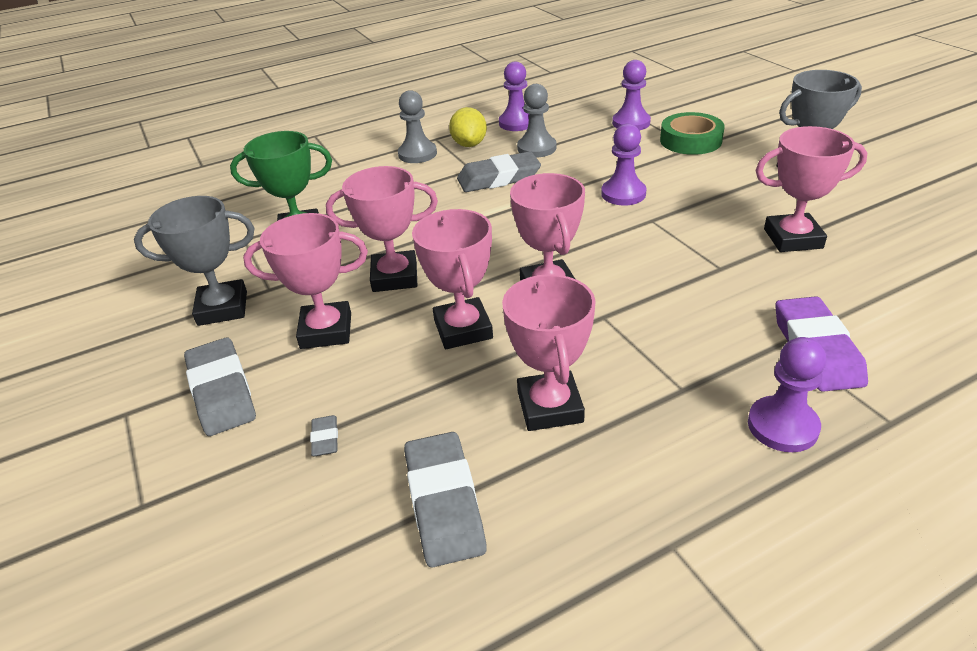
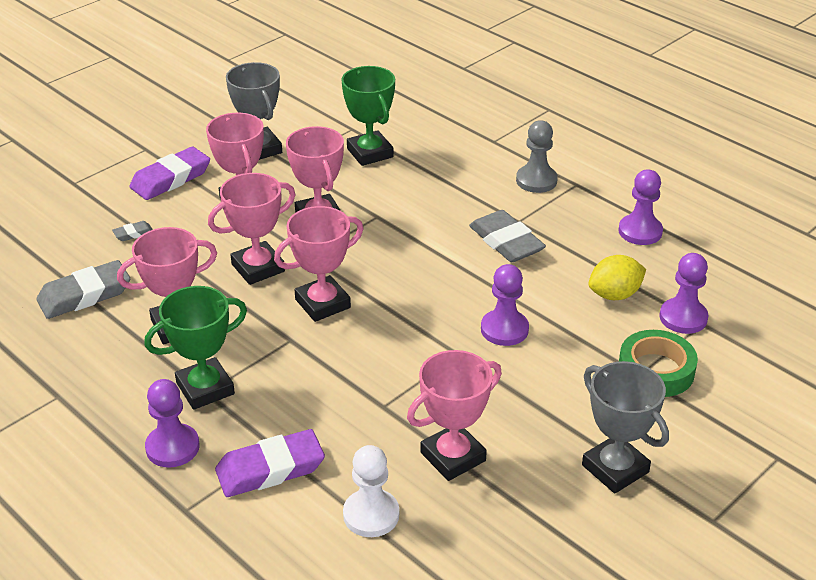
camera: 70 degrees right, 0 degrees up
(222, 391) = (171, 179): grey eraser -> purple eraser
(469, 144) = (572, 209): yellow lemon -> yellow lemon (614, 295)
(536, 148) = (583, 256): grey pawn -> none
(676, 390) = (205, 388): none -> green trophy
(793, 238) = (453, 457): pink trophy -> pink trophy turned 75 degrees clockwise
(876, 291) = (371, 515): none -> white pawn

